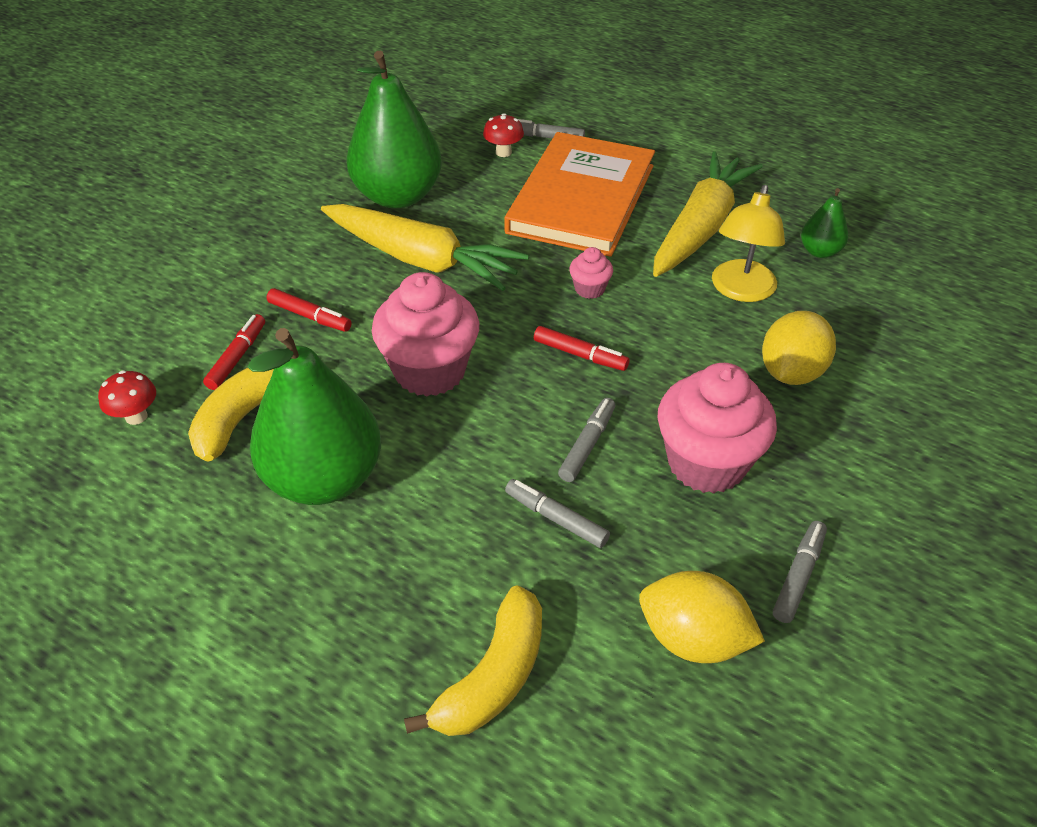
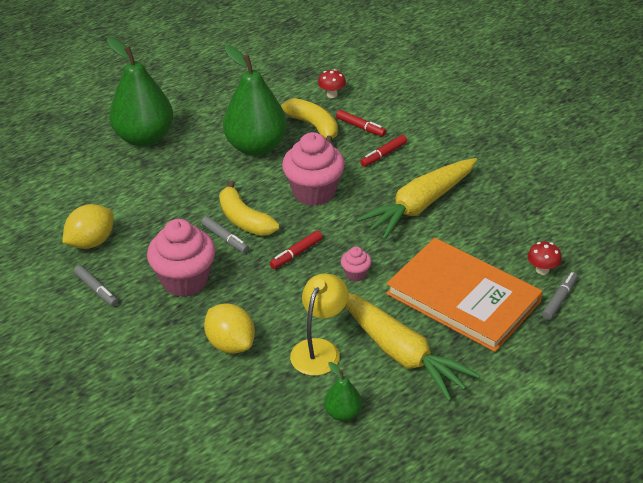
camera: 110 degrees right, 5 degrees down
(398, 196) = (498, 206): green pear -> green pear (144, 137)
(493, 677) = (117, 179): yellow banana -> yellow banana (244, 220)
(556, 519) = (185, 216): grey marker -> none
(740, 290) = (319, 349): yellow lamp -> yellow lamp turned 75 degrees clockwise

